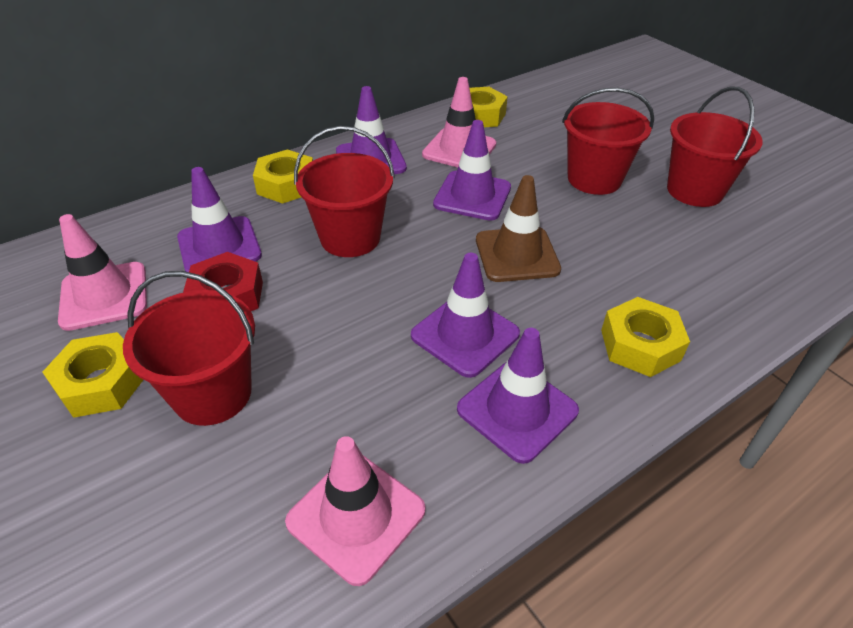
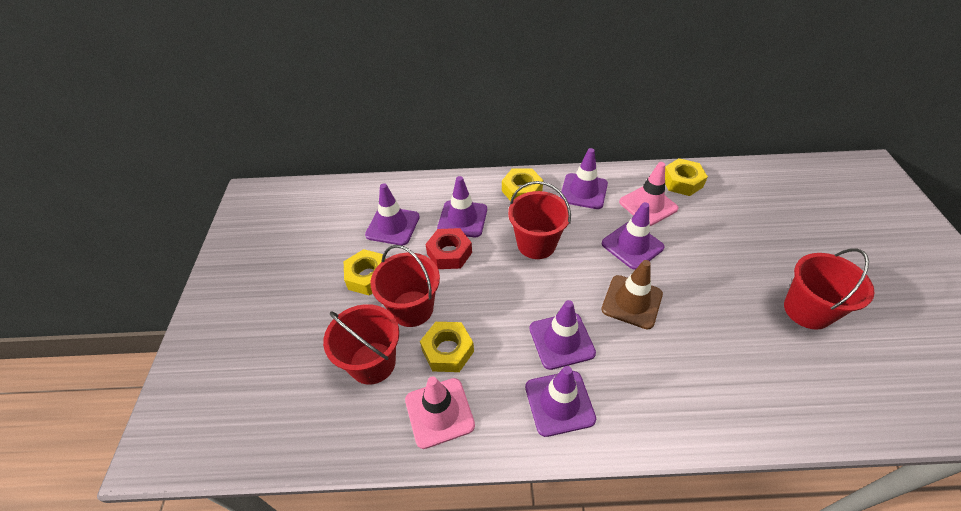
camera: 35 degrees right, 5 degrees up
(104, 296) = (393, 226): pink traffic cone -> purple traffic cone
(594, 179) = (731, 268): red bucket -> red bucket (372, 363)
(640, 345) = (668, 404): yellow nut -> yellow nut (447, 351)

